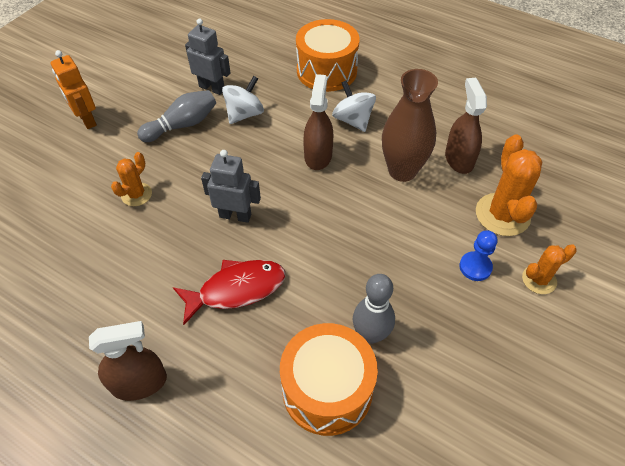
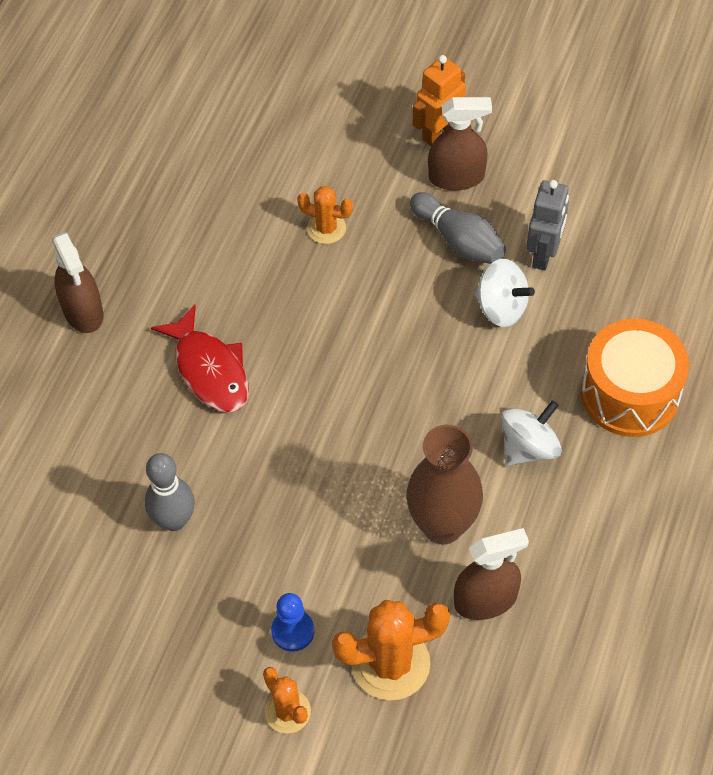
camera: 80 degrees right, 5 degrees up
(235, 215) = (317, 342): grey robot -> none
(318, 156) = (444, 415): brown spray bottle -> brown spray bottle (456, 177)
(327, 390) = (100, 486): orange drum -> none

